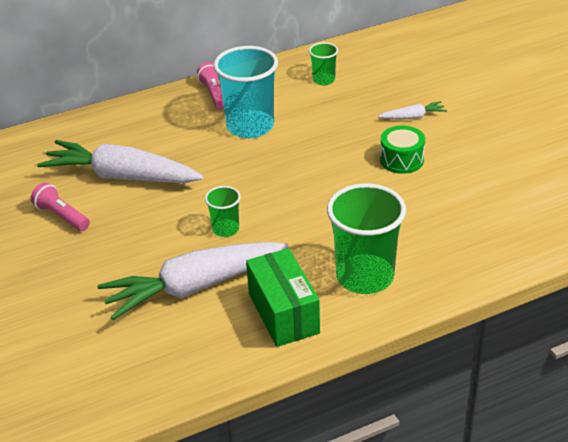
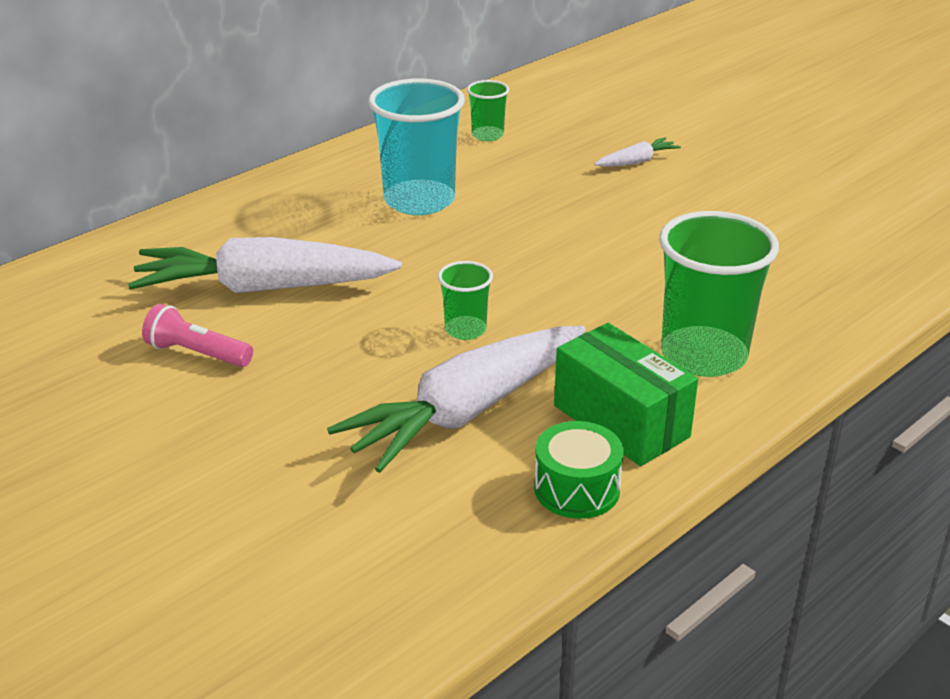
camera: 20 degrees left, 5 degrees down
(214, 94) = (342, 169): pink flashlight -> none
(401, 160) = (656, 211): green drum -> green drum (576, 489)

